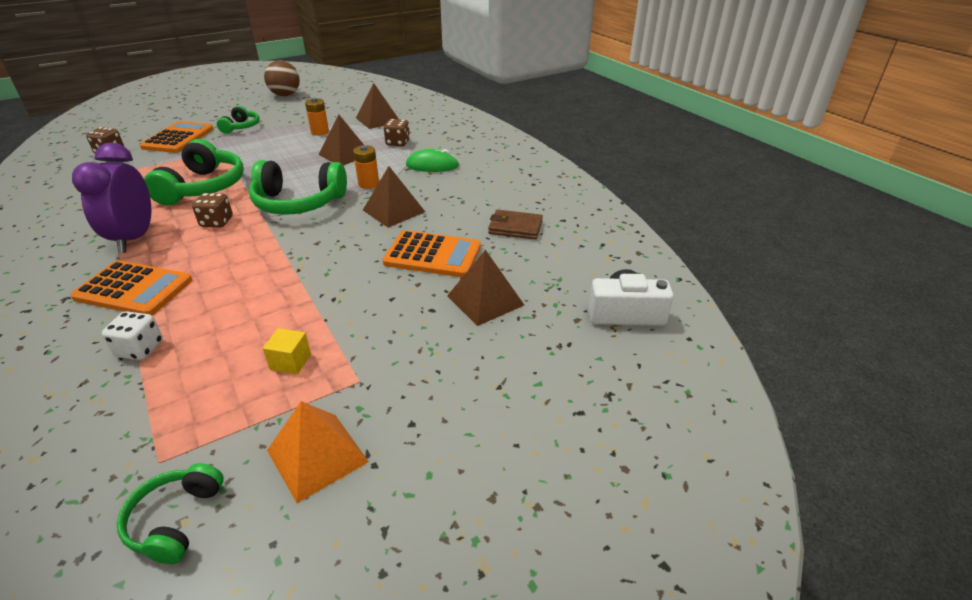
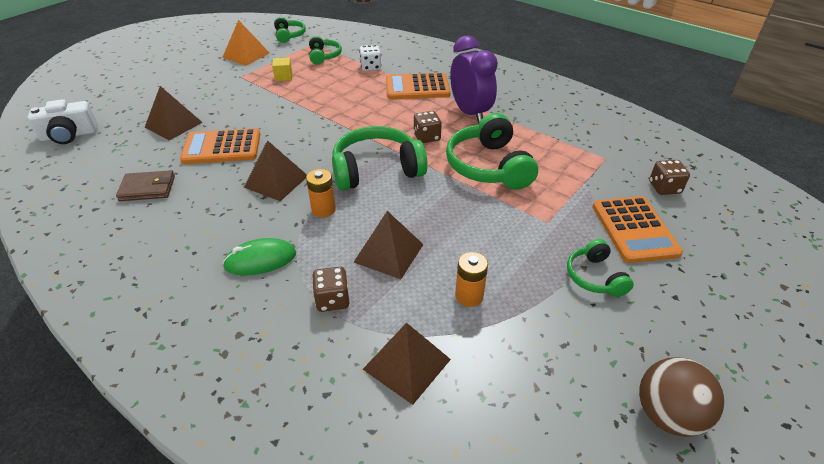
camera: 160 degrees right, 5 degrees up
(179, 404) = (324, 56): none -> green headphones

